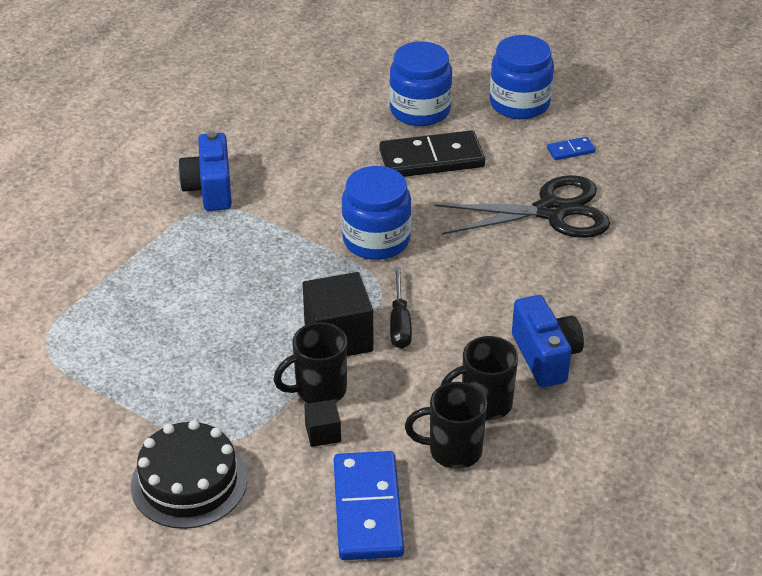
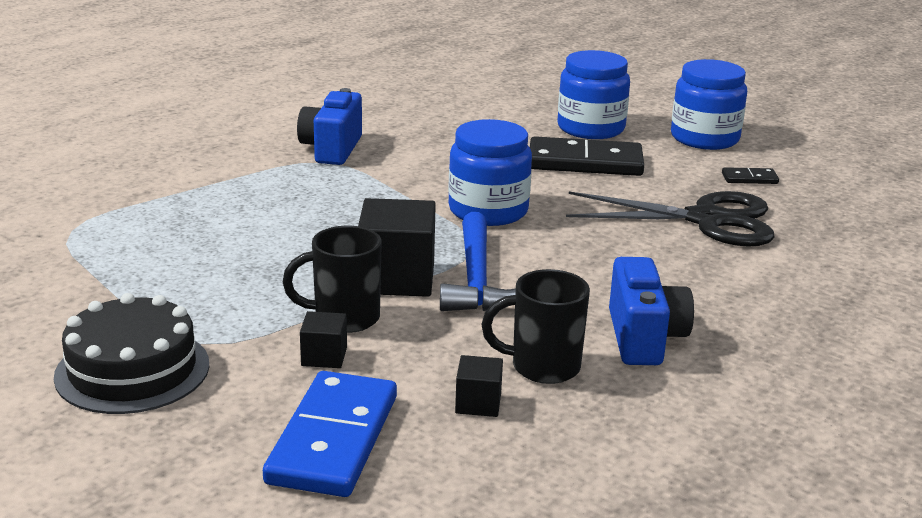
camera: 15 degrees right, 15 degrees down
(399, 323) = (476, 279): black screwdriver -> blue hammer
(452, 450) = (478, 403): black mug -> black cube
(570, 150) = (749, 178): blue domino -> black domino

